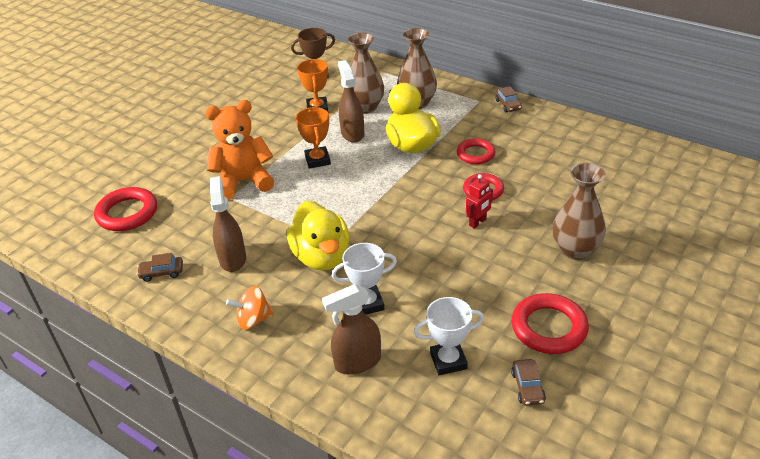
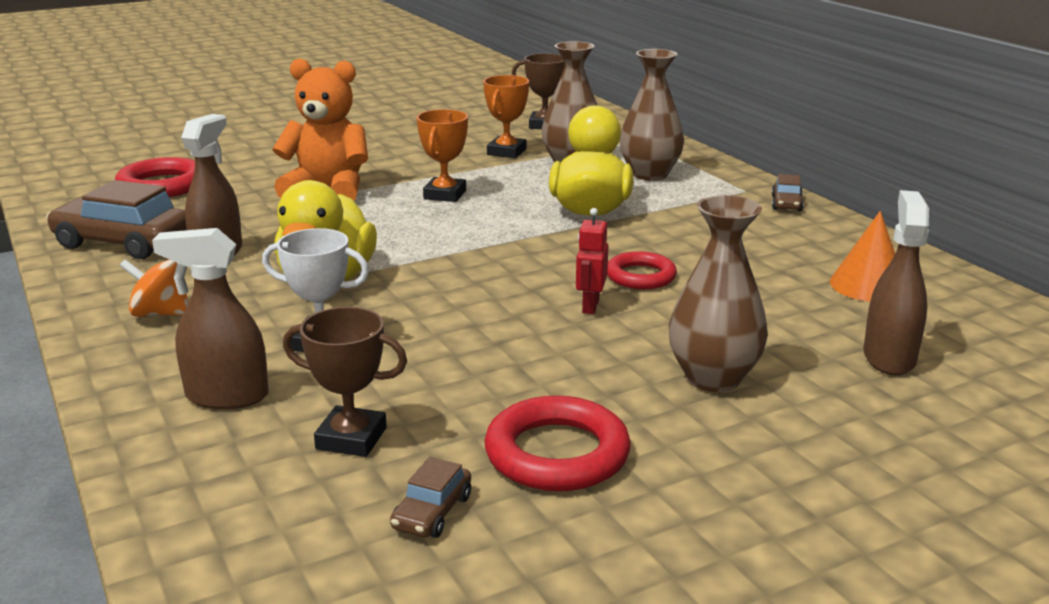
camera: 25 degrees right, 15 degrees down
(162, 273) = (123, 242): brown car -> brown car, size x2.10
(352, 133) = (523, 182): brown spray bottle -> brown spray bottle (889, 357)
(448, 361) = (351, 438): white trophy -> brown trophy
(475, 154) = (674, 239): red ring -> none
(478, 222) = (590, 306): red robot -> red robot turned 120 degrees clockwise
(593, 157) = (868, 285): none -> orange cone

